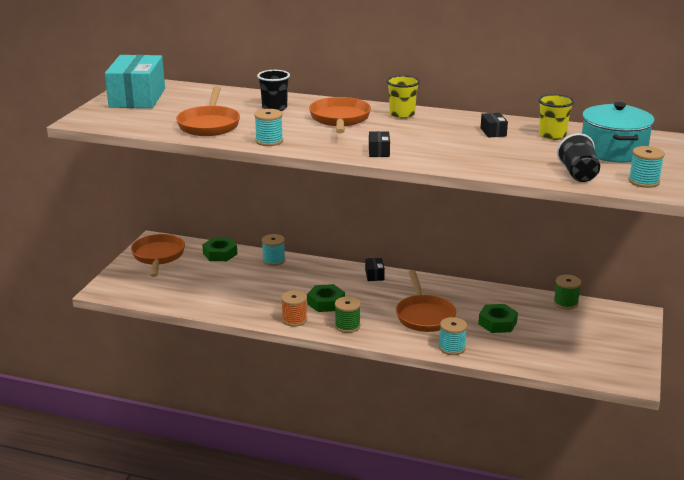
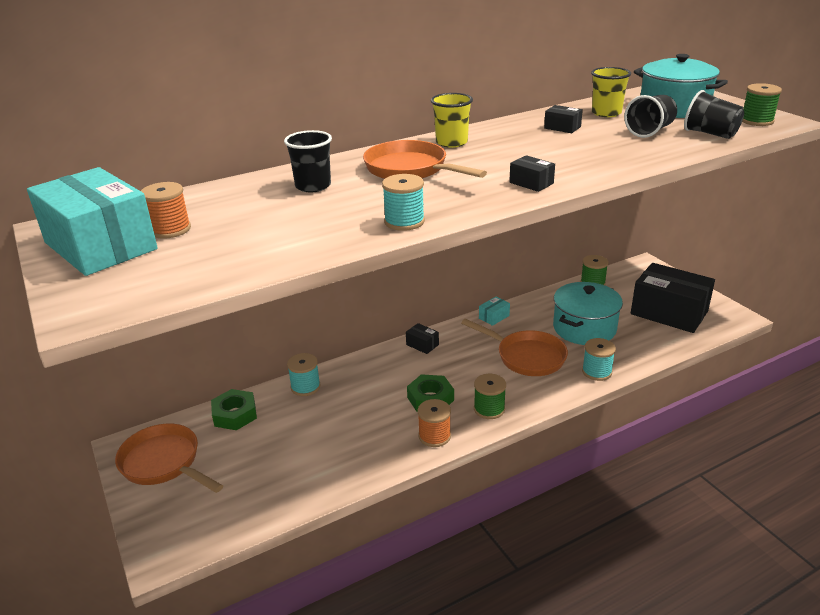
camera: 45 degrees left, 5 degrees up
(174, 102) = (170, 229): none -> orange spool
(209, 124) = (286, 235): orange pan -> none
(449, 285) = (494, 317): none -> turquoise box
(497, 323) = (584, 328): green nut -> turquoise pot
(543, 156) = (650, 131): none -> black cup
(583, 349) = (669, 313): none -> black box
(643, 181) = (756, 121): turquoise spool -> green spool

